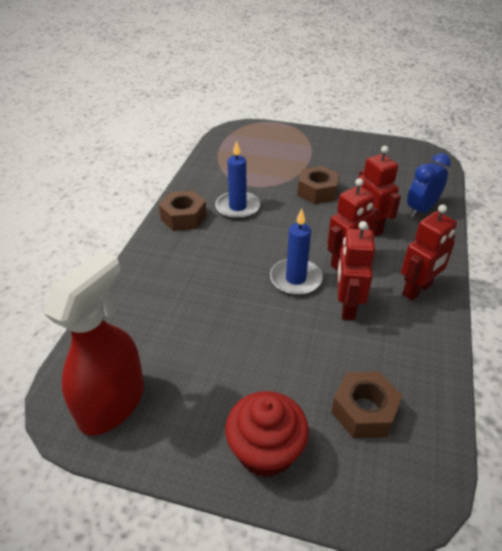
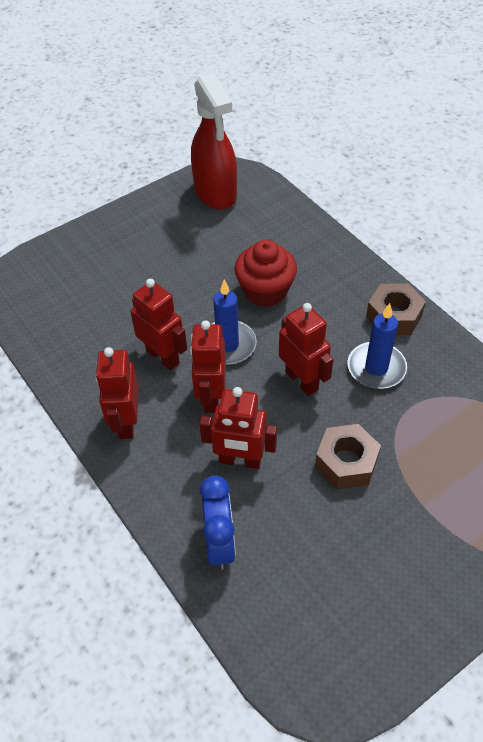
camera: 130 degrees right, 10 degrees up
(266, 450) = (109, 239): red cupcake -> red cupcake (265, 291)
(283, 231) = (302, 380): none -> red robot
(364, 411) = (77, 299): brown nut -> none

